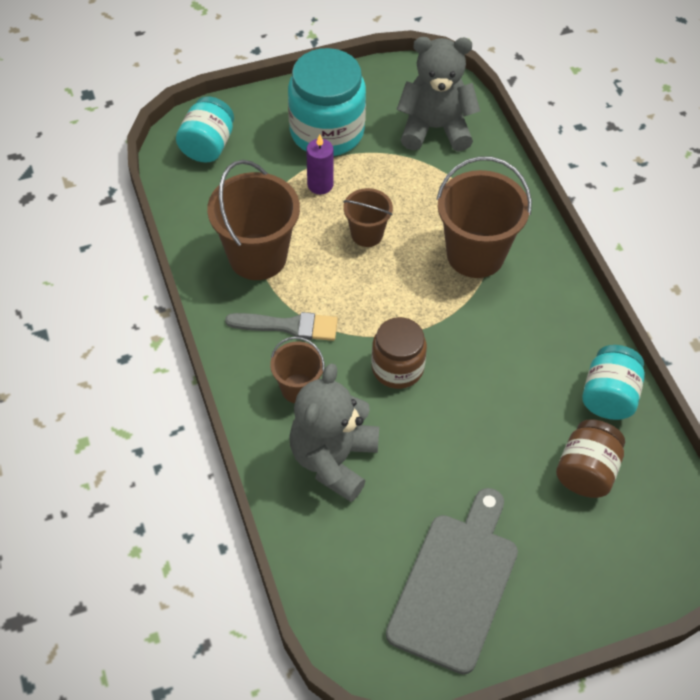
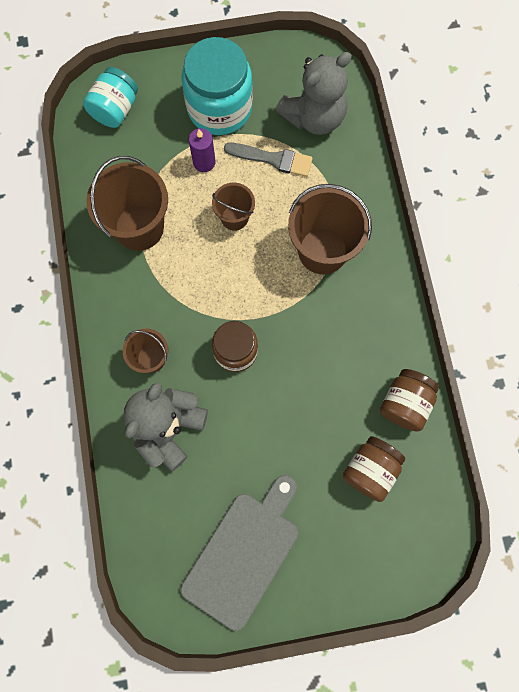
camera: 10 degrees right, 20 degrees up
(289, 326) = (153, 298): grey brush -> grey brush (273, 159)
(435, 128) = (314, 117): grey teddy bear -> grey teddy bear turned 135 degrees clockwise
(609, 396) = (405, 403): turquoise jar -> brown jar

